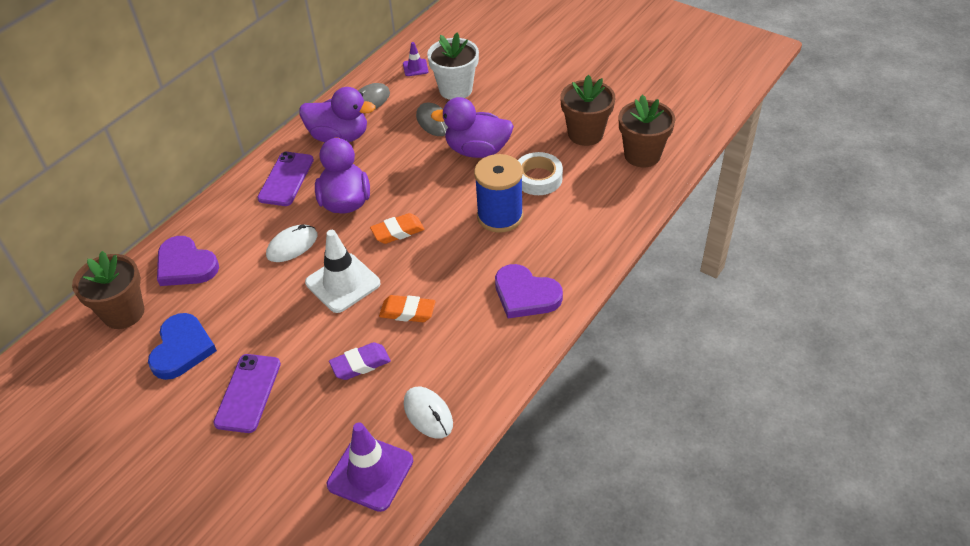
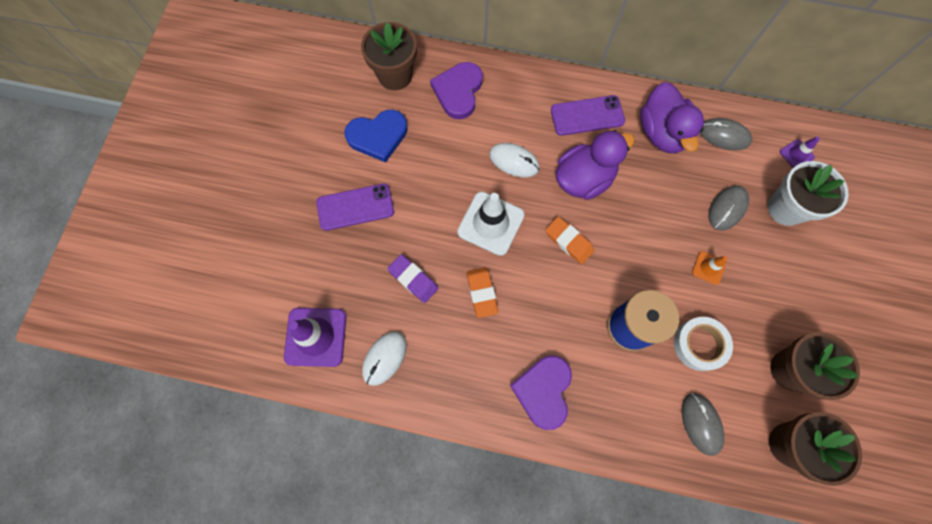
camera: 65 degrees right, 25 degrees up
(477, 150) = (708, 268): purple duck -> orange traffic cone
(603, 200) = (701, 423): none -> grey mouse

